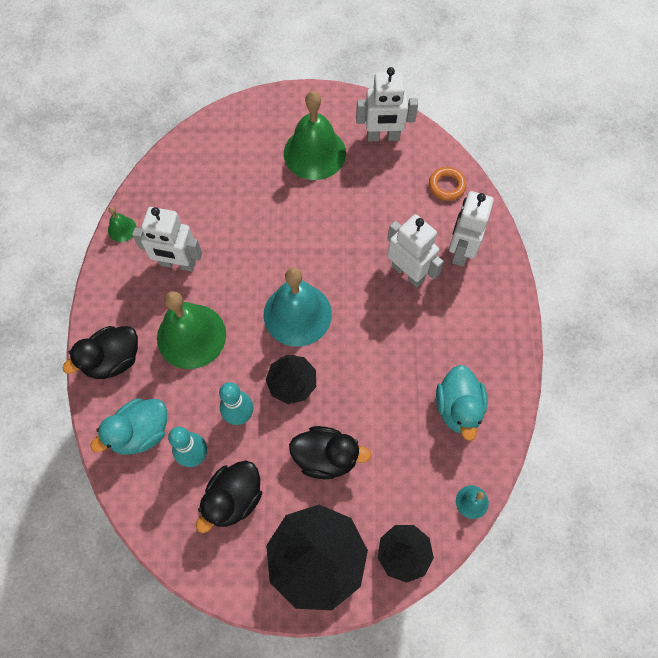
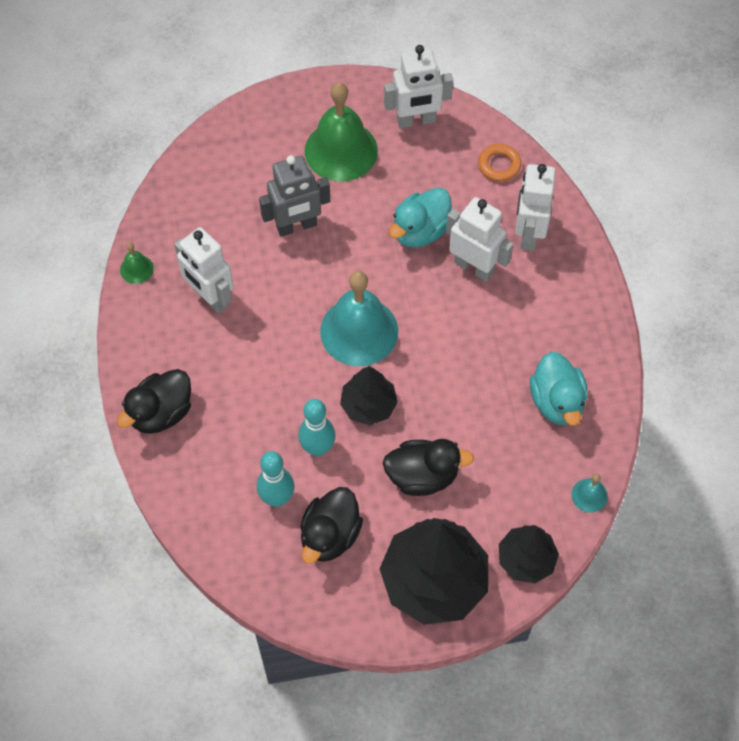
camera: 10 degrees left, 5 degrees down
(140, 432) = (211, 484): turquoise duck -> turquoise duck (420, 231)
(177, 263) = (210, 297): white robot -> white robot turned 45 degrees clockwise
(191, 336) = (244, 373): green bell -> none
(263, 213) = (296, 226): none -> grey robot

